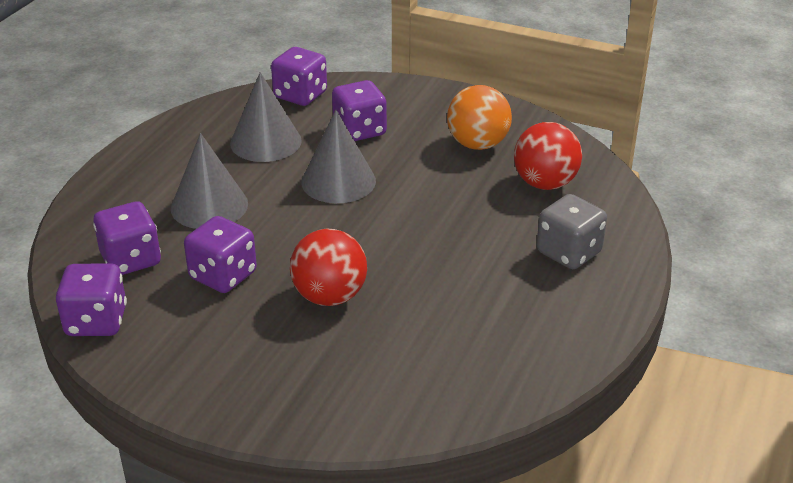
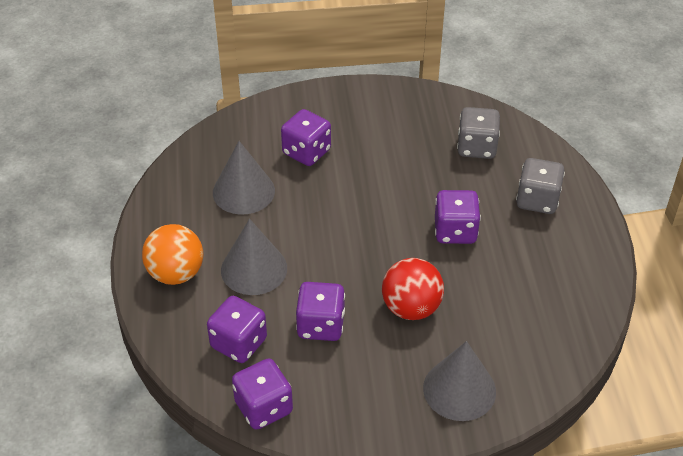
camera: 30 degrees left, 10 degrees up
(300, 95) = (231, 135): purple dice -> purple dice (455, 231)
(338, 181) = (331, 205): grey cone -> grey cone (459, 389)
(477, 144) = (403, 130): orange ball -> orange ball (176, 273)
(545, 183) = (476, 147): red ball -> grey dice

